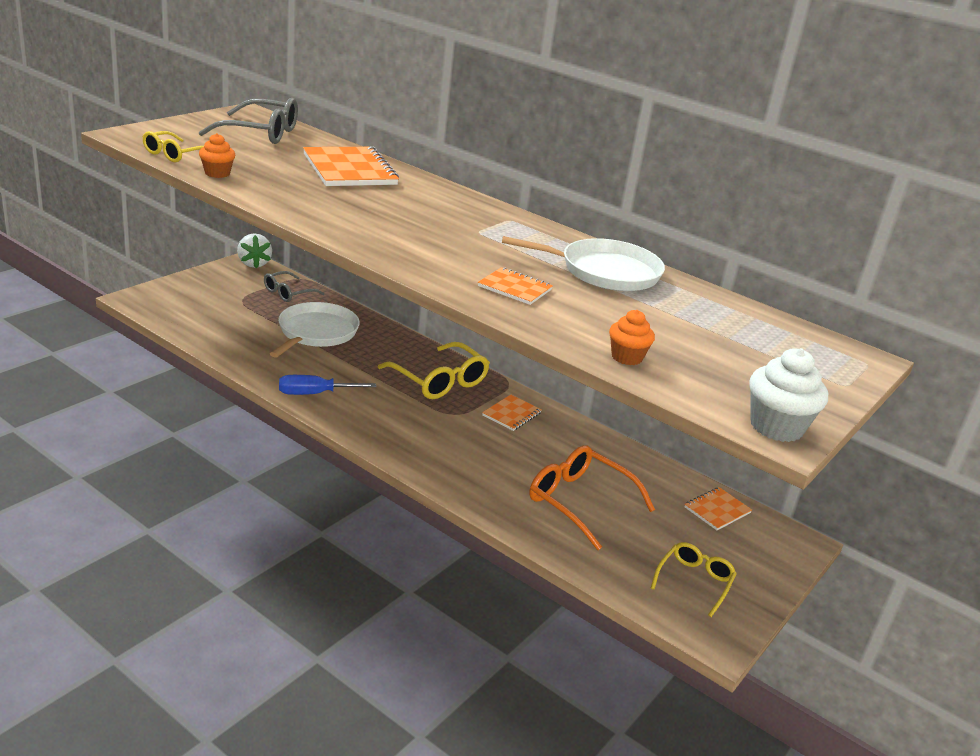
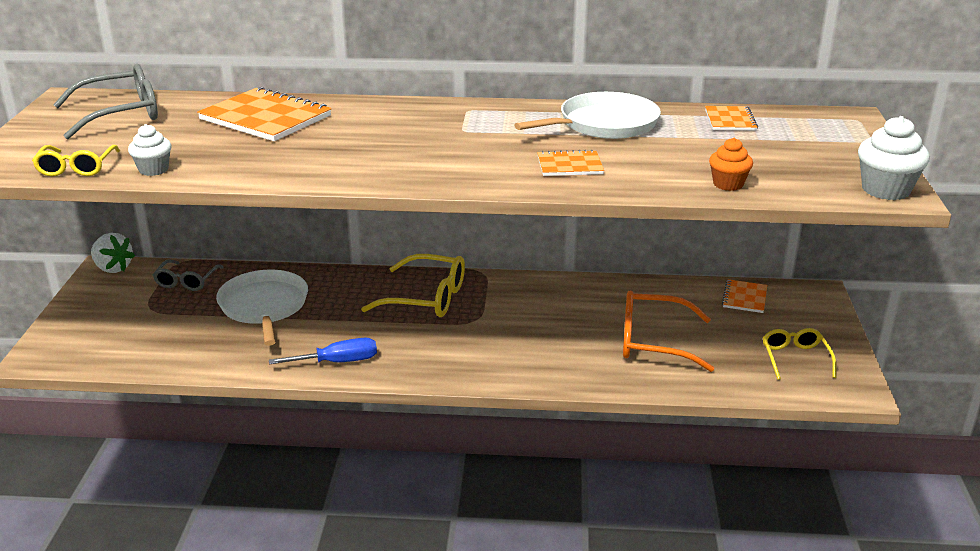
camera: 30 degrees left, 0 degrees up
(217, 173) = (153, 170): orange cupcake -> white cupcake
(314, 394) = (338, 362): blue screwdriver -> blue screwdriver turned 150 degrees counterclockwise
(511, 414) = (517, 297): orange notebook -> orange notebook (730, 120)

